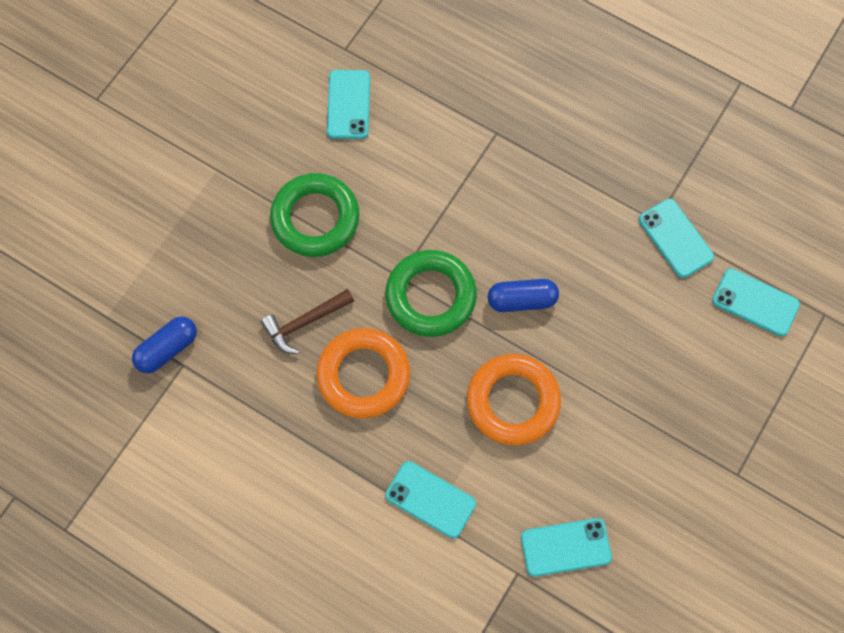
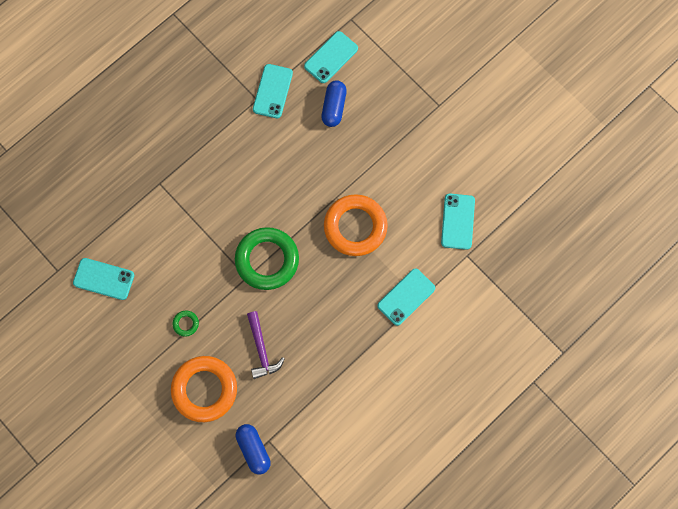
camera: 75 degrees left, 5 degrees up
(305, 322) = (261, 349): brown hammer -> purple hammer
(315, 218) = (186, 324): green ring -> green ring, size x0.41
(363, 375) = (310, 319): orange ring -> orange ring (204, 389)
(522, 300) = (287, 201): blue capsule -> blue capsule (334, 107)
(675, 238) = (272, 91): turquoise phone -> turquoise phone turned 60 degrees counterclockwise

